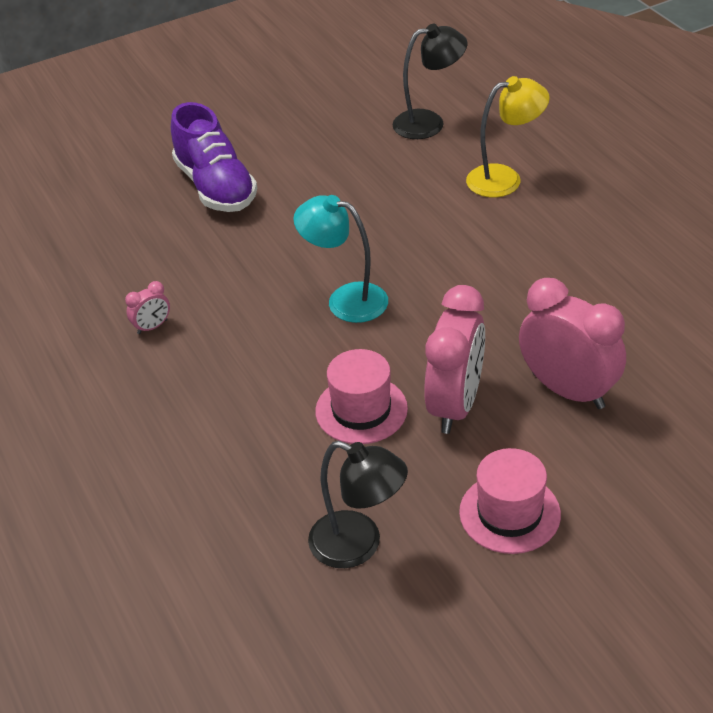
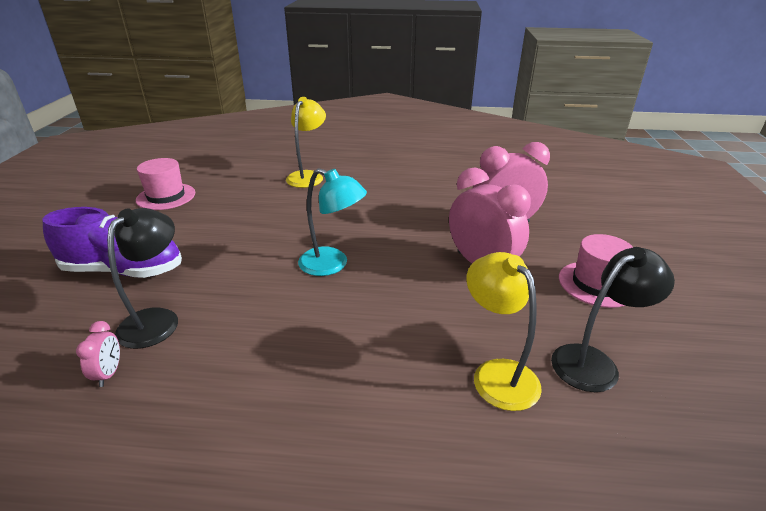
camera: 60 degrees left, 10 degrees down
(152, 327) = (226, 376): pink clock -> pink clock (109, 373)
(284, 482) = (497, 374): none -> yellow lamp
(345, 300) = (332, 265): turquoise lamp -> turquoise lamp turned 120 degrees counterclockwise
(361, 410) = (450, 303): pink hat -> pink hat (166, 196)
(429, 123) = (222, 176): black lamp -> black lamp (157, 319)

